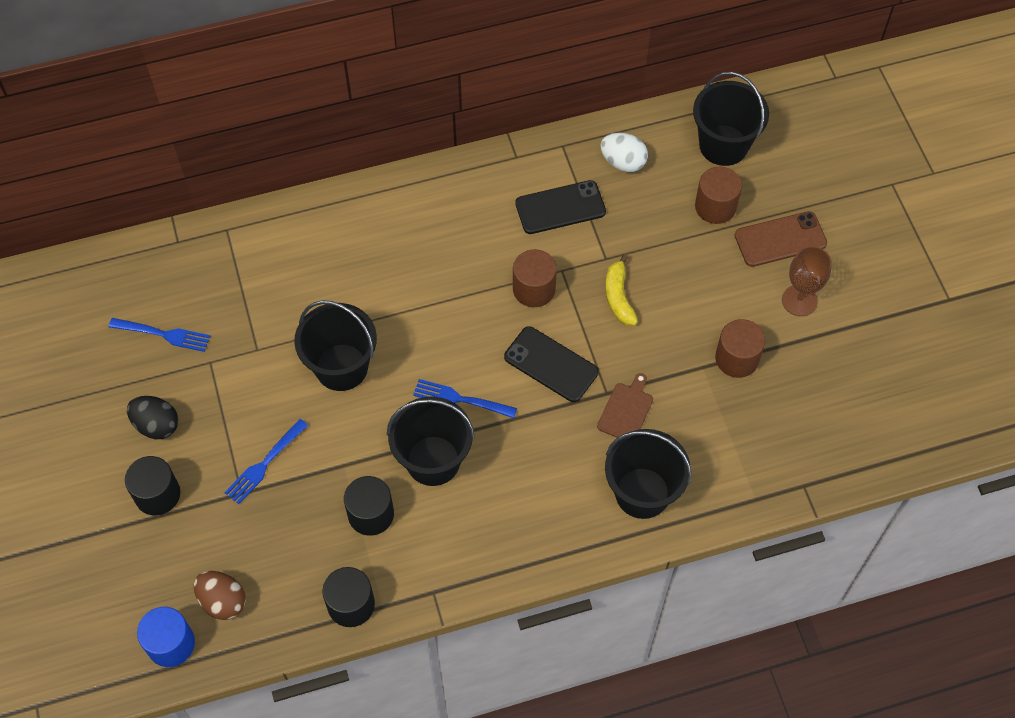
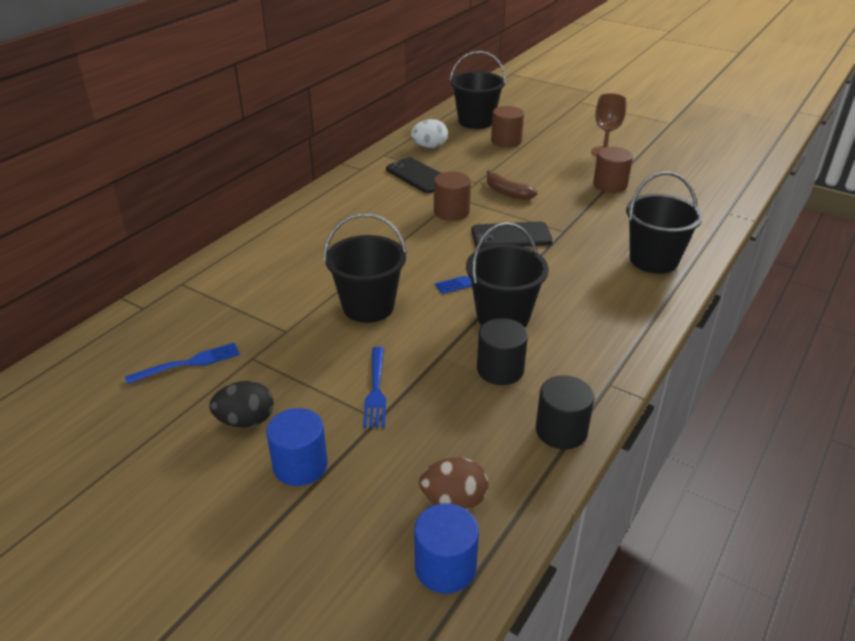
camera: 40 degrees left, 25 degrees down
(157, 494) = (300, 465): black cylinder -> blue cylinder
(560, 208) = (418, 176): black phone -> black phone turned 75 degrees counterclockwise
(618, 297) = (507, 192): yellow banana -> brown banana
(626, 410) = (586, 232): brown cutting board -> none
(780, 239) = (558, 138): brown phone -> none

